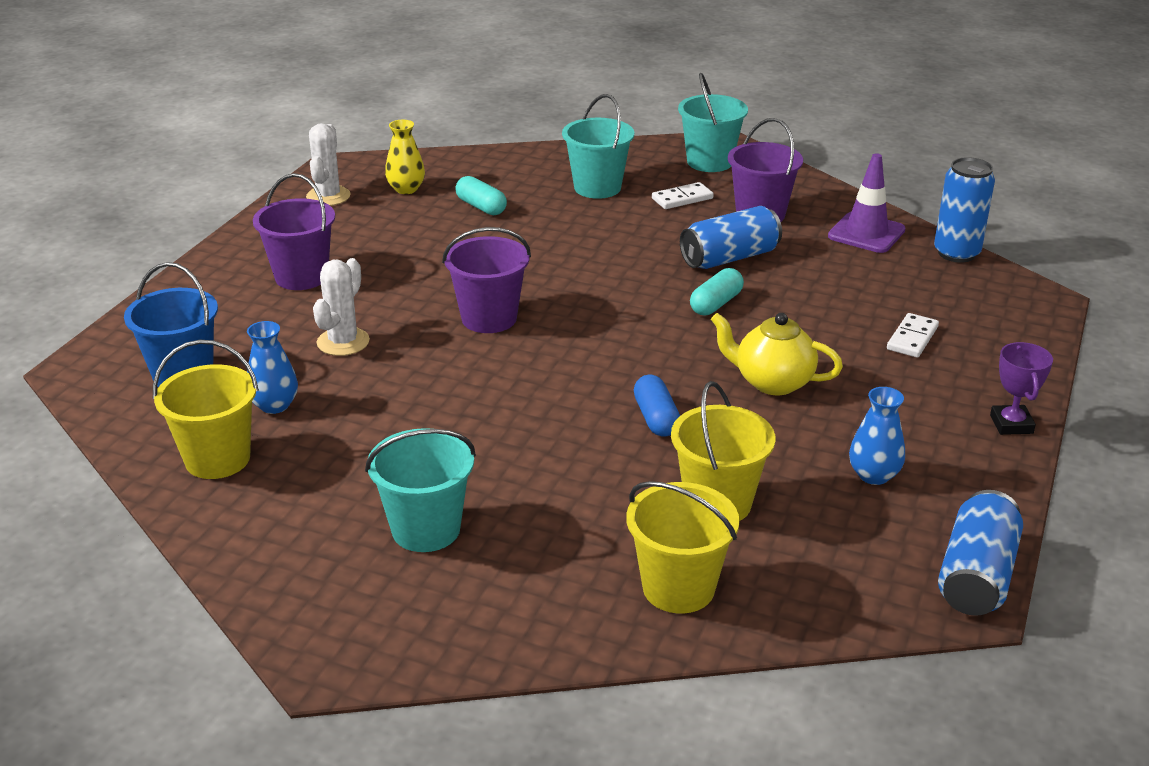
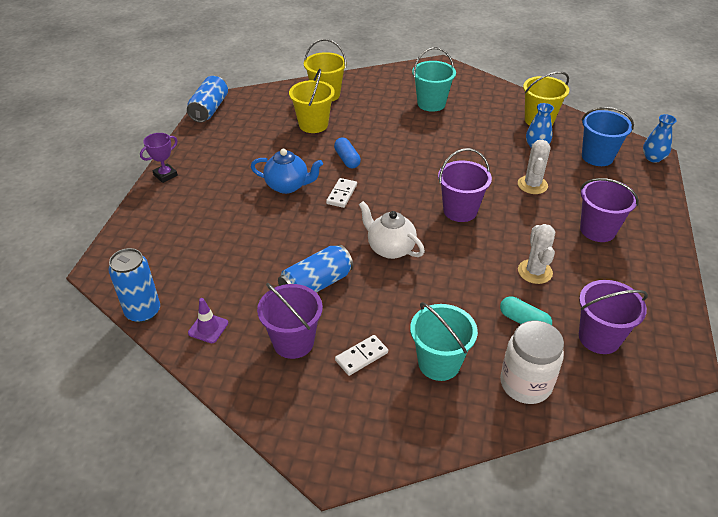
camera: 170 degrees right, 10 degrees up
(328, 196) = (653, 318): white cactus -> white cactus (535, 272)
(406, 189) = (599, 338): yellow vase -> purple bucket
(513, 169) = (525, 384): none -> white jar
(618, 284) = (390, 248): none -> white teapot
(709, 162) = (343, 425): turquoise bucket -> none
(716, 304) = (323, 239): turquoise capsule -> none
(772, 382) = (288, 186): yellow teapot -> blue teapot
(866, 233) = (208, 328): purple traffic cone -> purple traffic cone, size x0.62
(873, 475) = (242, 143): blue vase -> blue vase (653, 158)
(912, 338) = (201, 225): white domino -> white domino (342, 194)
(1011, 424) = (165, 175): purple trophy -> purple trophy turned 60 degrees clockwise

